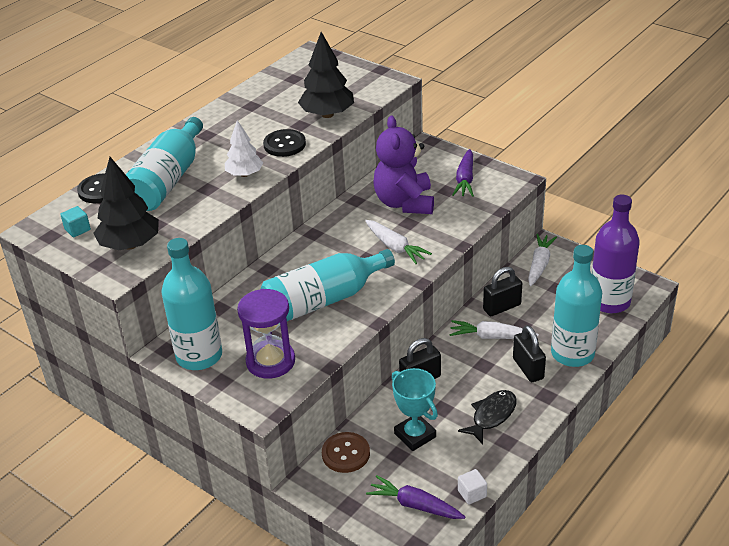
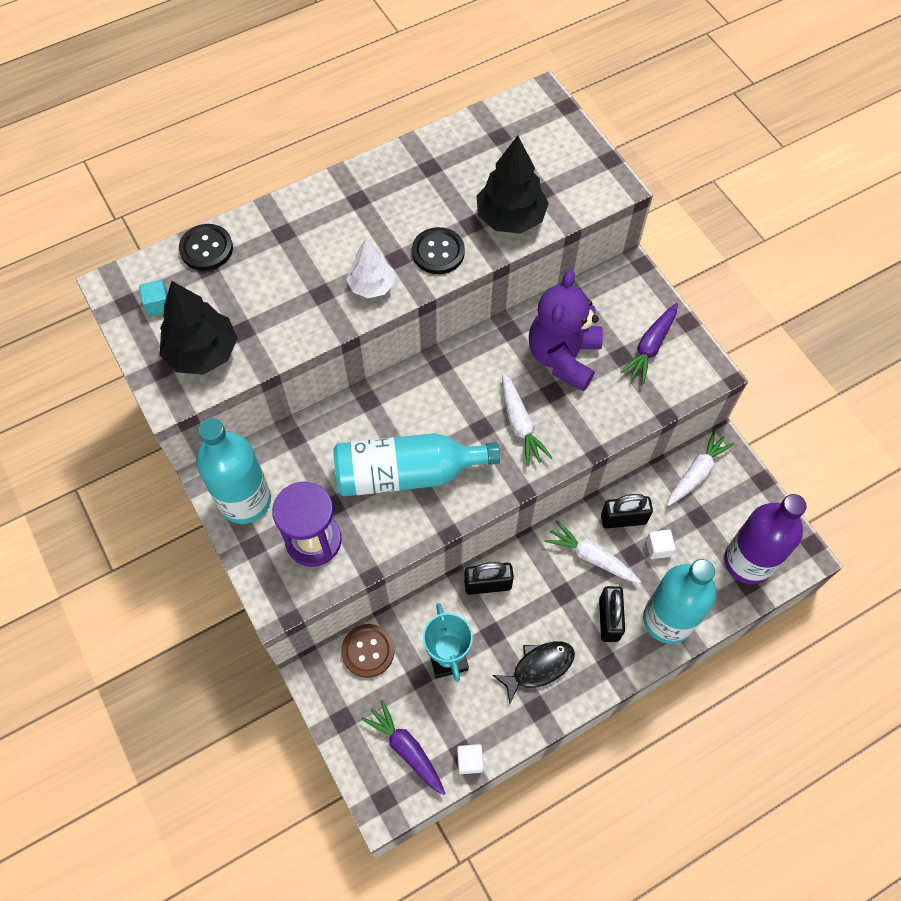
camera: 20 degrees right, 25 degrees up
(168, 180) = (284, 261): turquoise bottle -> none
(538, 315) = (658, 548): none -> white cube

